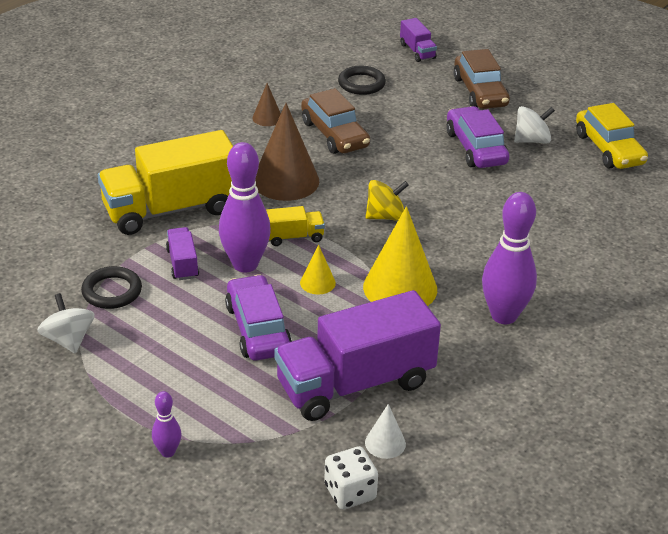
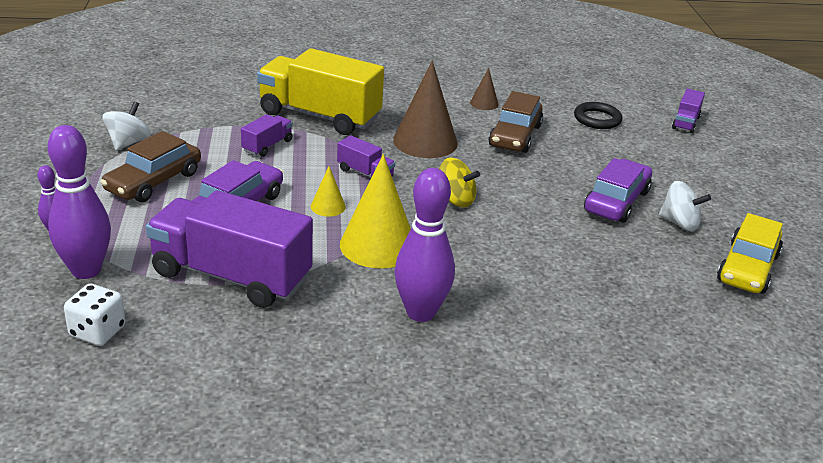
camera: 45 degrees right, 5 degrees down
(112, 291) = (199, 135): black ring -> none
(245, 264) = (303, 169): purple bowling pin -> purple bowling pin (86, 270)
(293, 237) = (365, 173): yellow truck -> purple truck
(385, 443) = (177, 322): white cone -> none
(480, 92) = (693, 171): brown car -> brown car (153, 182)

